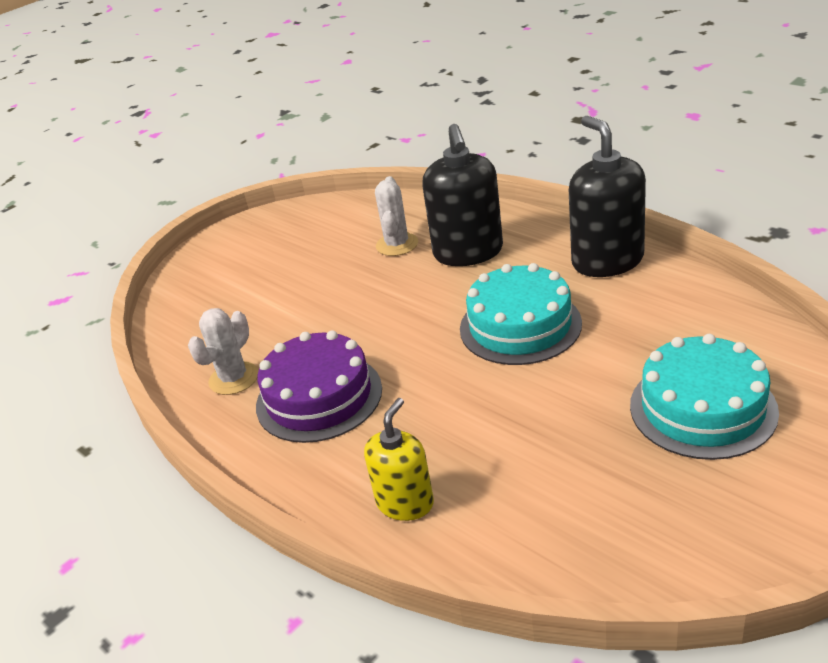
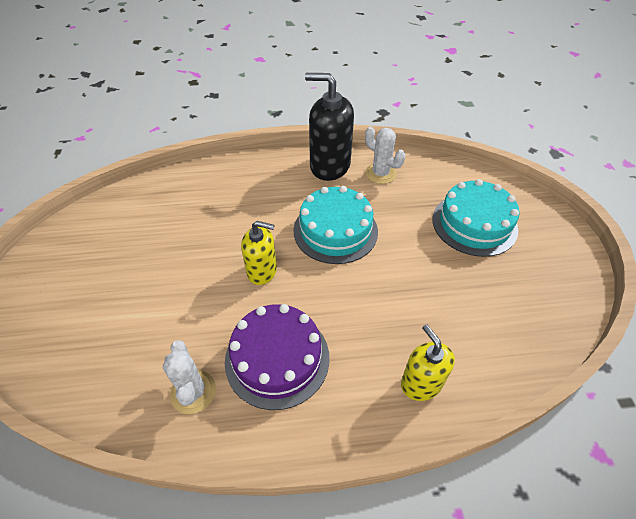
camera: 55 degrees left, 15 degrees up
(397, 244) = (184, 218): white cactus -> white cactus (380, 173)
(401, 323) = (262, 271): none -> yellow soap dispenser
(468, 252) = (242, 200): black soap dispenser -> none

